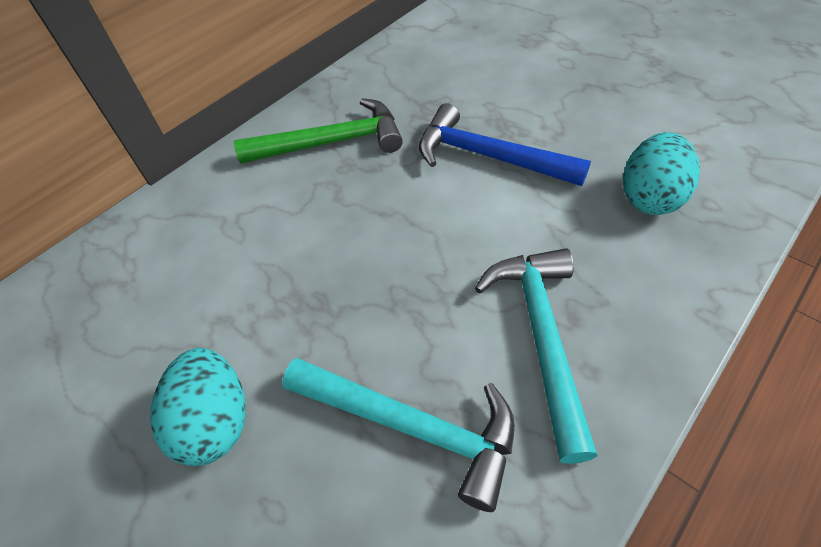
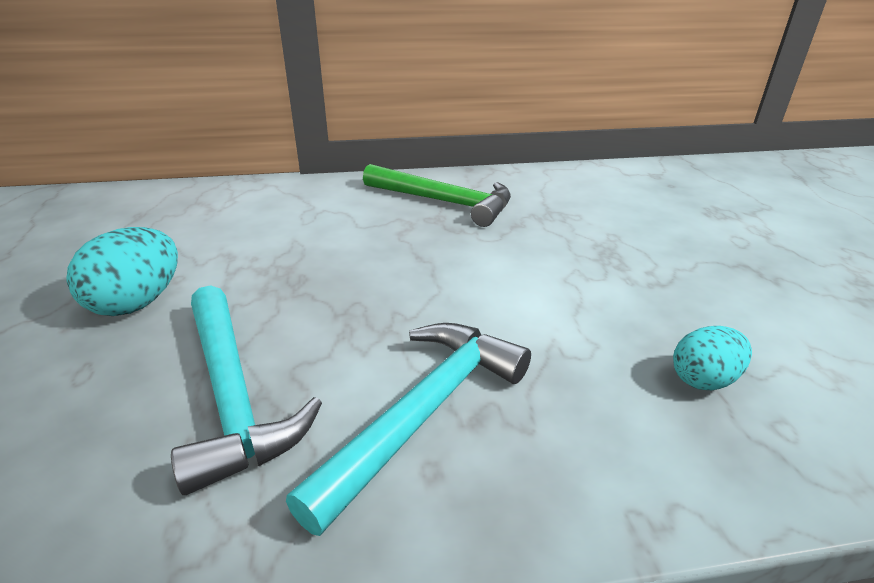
camera: 35 degrees right, 20 degrees down
(488, 157) = (561, 266): blue hammer -> none
(650, 197) = (703, 379): turquoise egg -> turquoise egg, size x0.65

